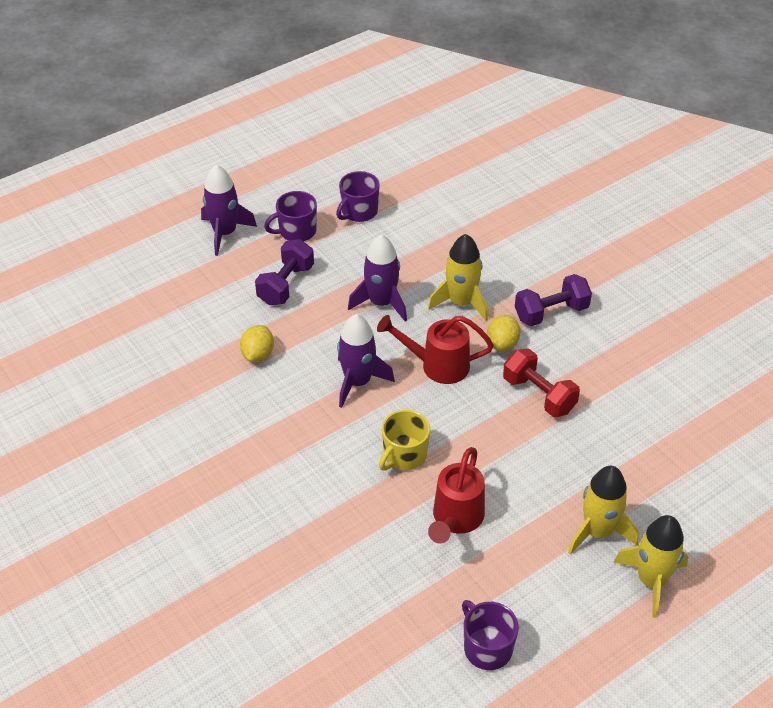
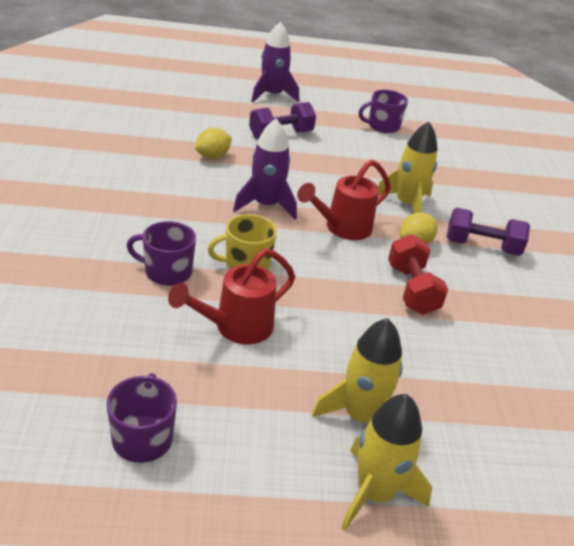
camera: 30 degrees right, 10 degrees down
(296, 231) = (323, 115): purple mug -> purple mug (167, 272)
(381, 302) = (341, 175): purple rocket -> none
(437, 365) = (342, 228): red watering can -> red watering can turned 75 degrees counterclockwise

